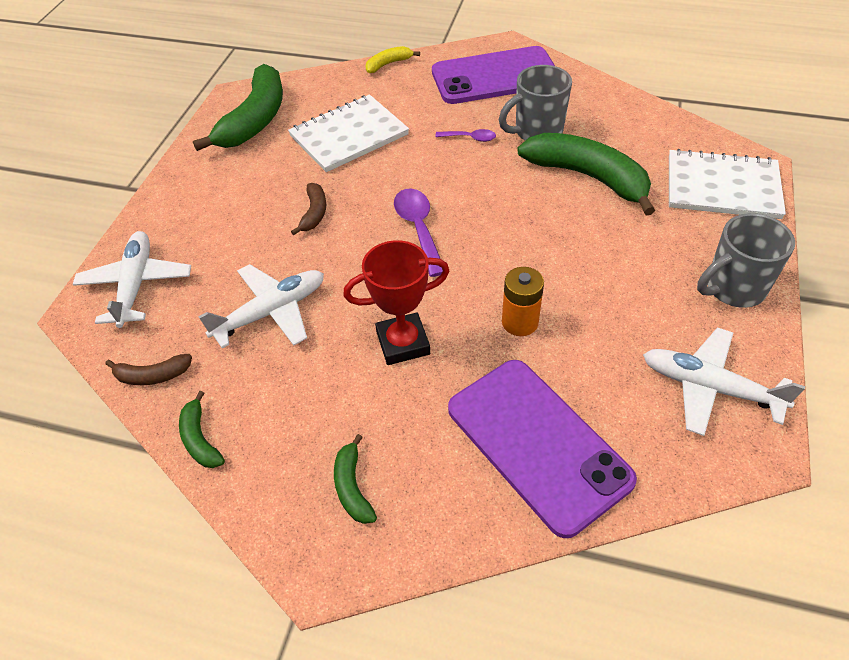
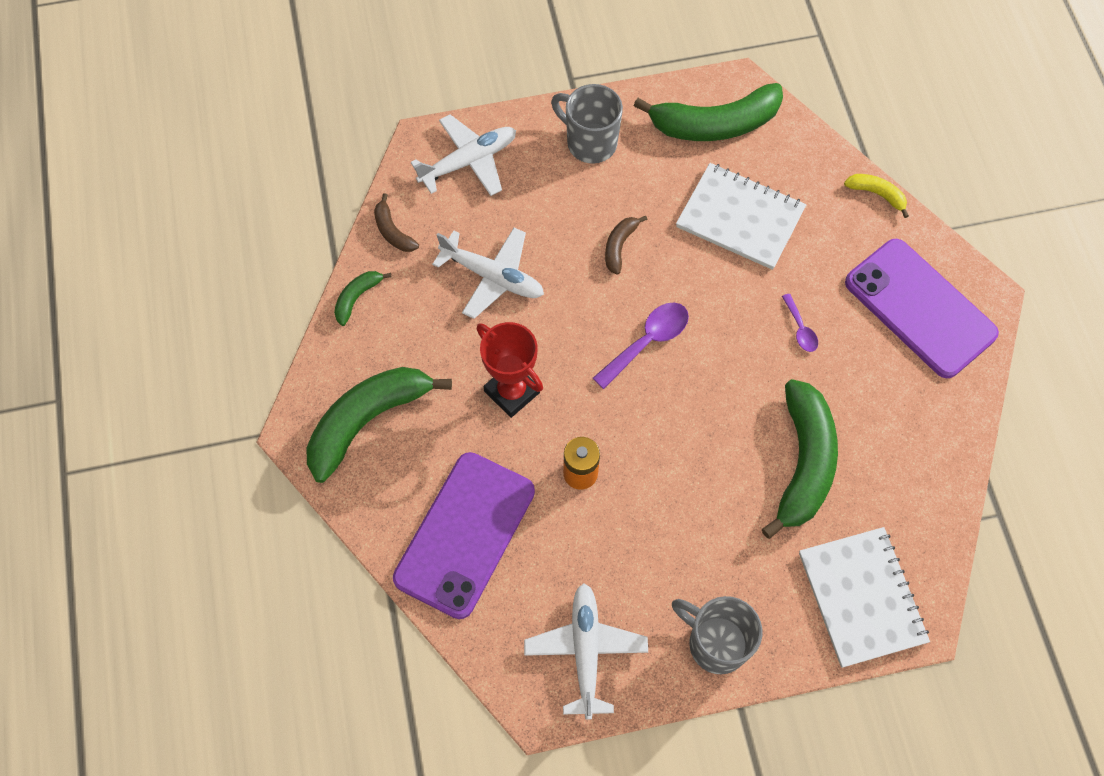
camera: 60 degrees right, 15 degrees up
(314, 213) = (619, 246): brown banana -> brown banana turned 135 degrees clockwise
(352, 487) = (367, 421): green banana -> green banana, size x2.15
(536, 132) = (847, 387): grey mug -> grey mug (590, 143)

